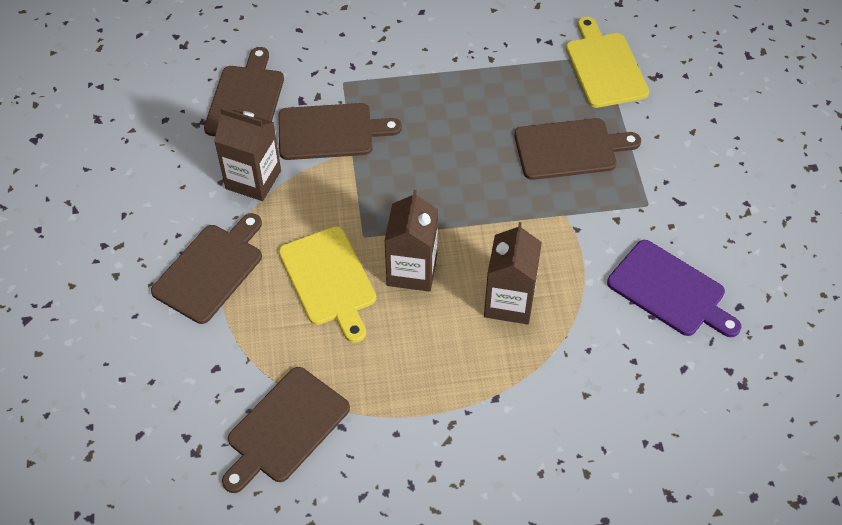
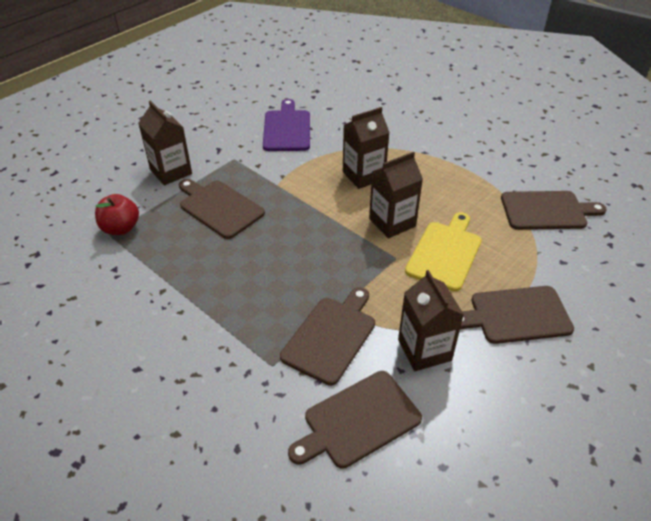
camera: 130 degrees left, 10 degrees down
(330, 132) = (331, 336): brown cutting board -> brown cutting board turned 75 degrees clockwise
(604, 67) = (121, 228): yellow cutting board -> red apple
(669, 142) = (171, 172): none -> brown carton

